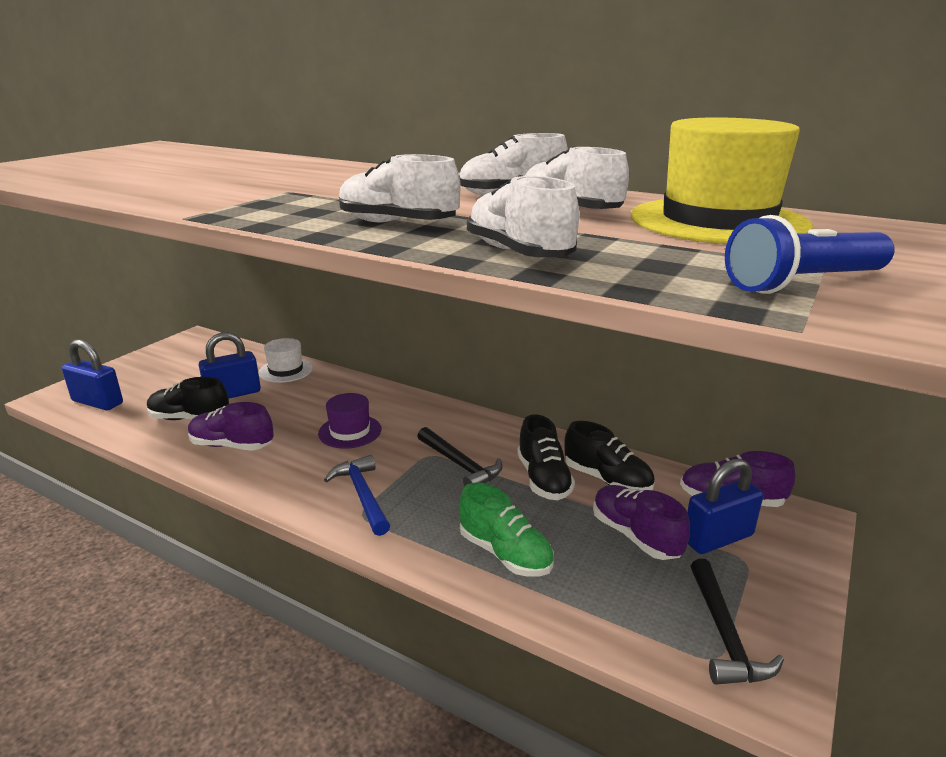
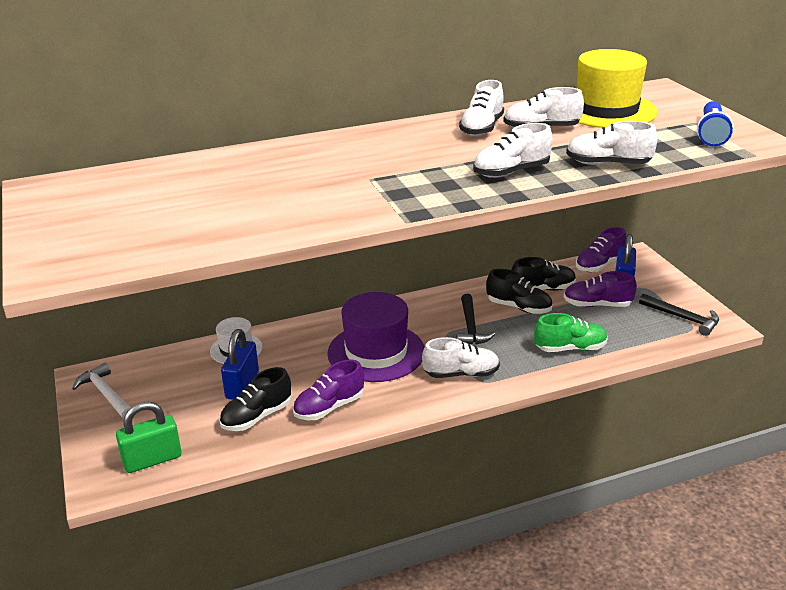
camera: 50 degrees left, 5 degrees up
(98, 402) = (152, 460): blue padlock -> green padlock
(176, 352) = (105, 394): none -> white hammer
(350, 431) = (376, 352): purple hat -> purple hat, size x1.86
(362, 495) = (461, 374): blue hammer -> white shoe
(460, 465) = (470, 327): black hammer -> black hammer turned 90 degrees clockwise

